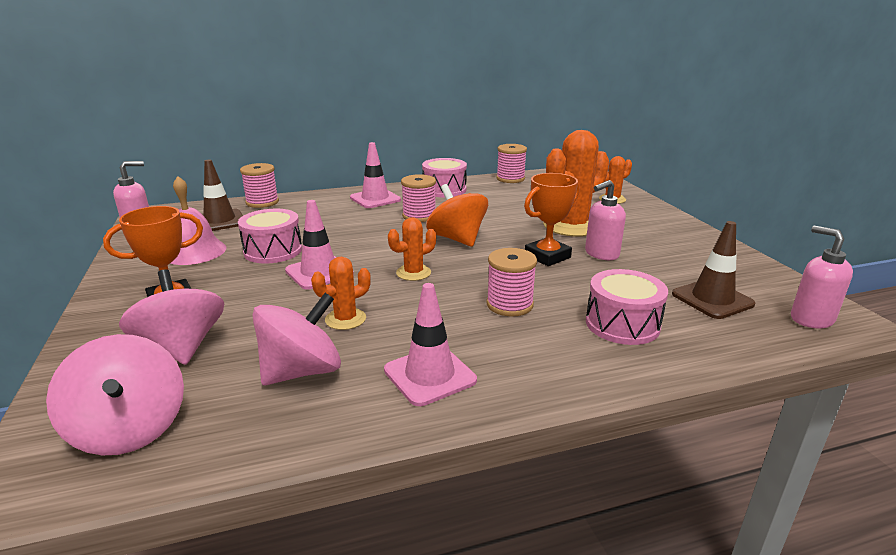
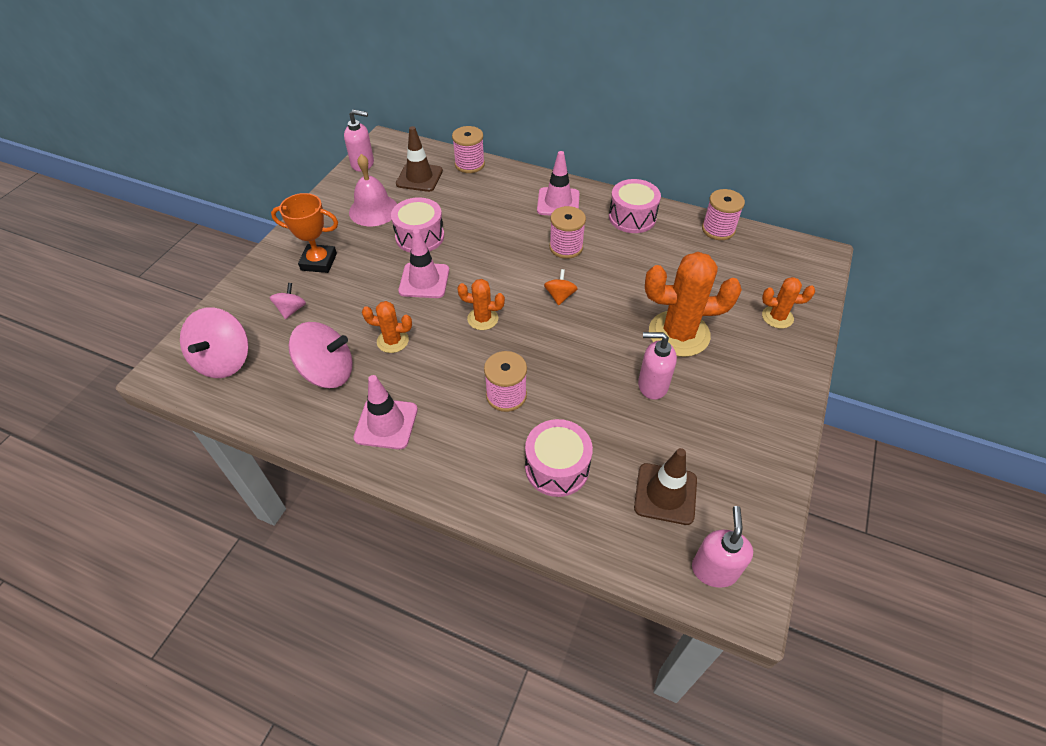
camera: 40 degrees right, 25 degrees up
(182, 347) = (291, 310): pink spinning top -> pink spinning top, size x0.52
(457, 239) = (560, 296): orange spinning top -> orange spinning top, size x0.52
(547, 256) = (603, 360): orange trophy -> none

